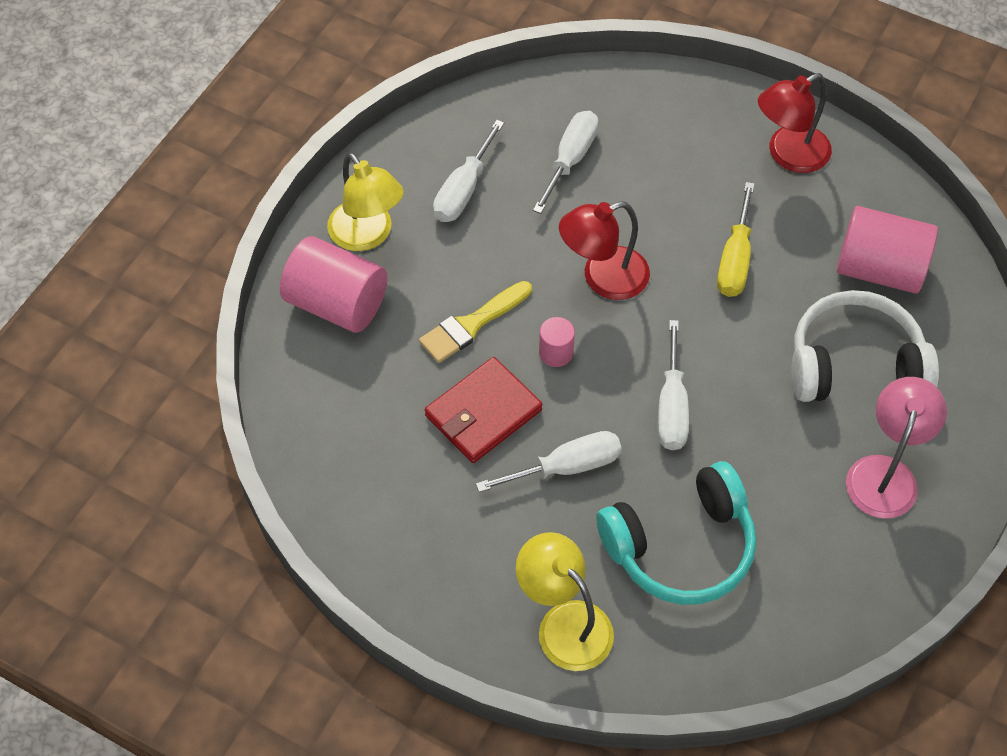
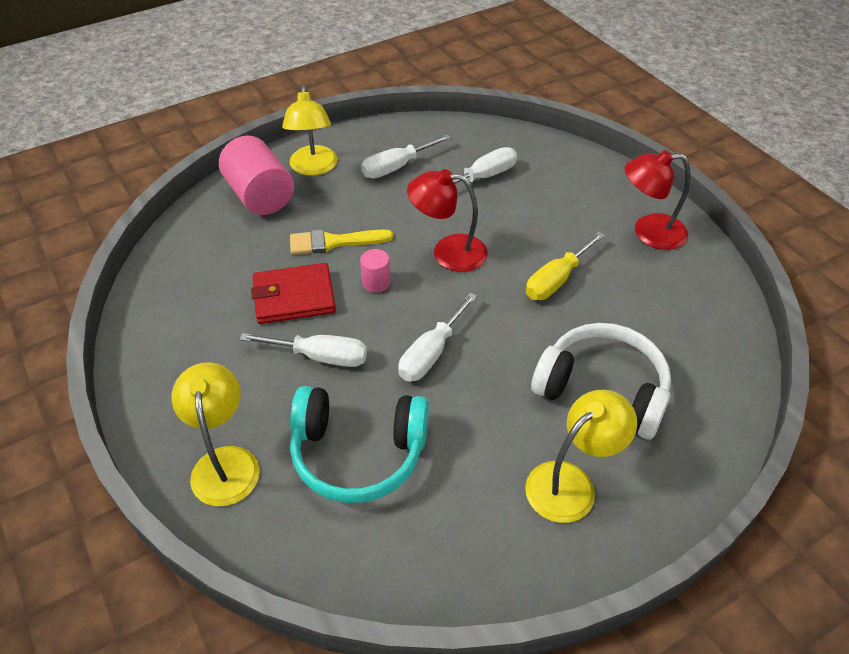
camera: 30 degrees right, 10 degrees down
(879, 269) = (671, 333): pink cylinder -> none
(885, 473) = (571, 483): pink lamp -> yellow lamp

